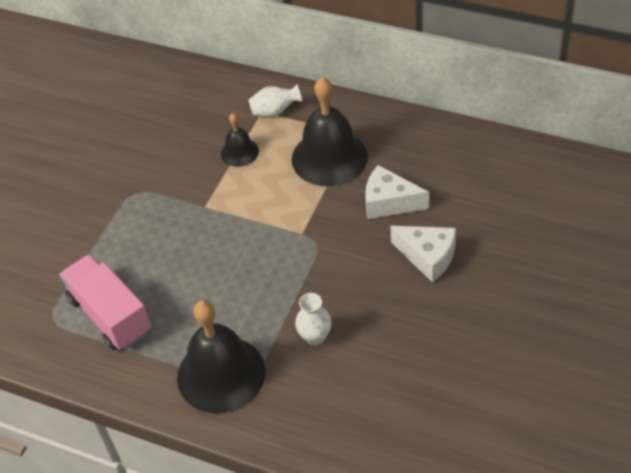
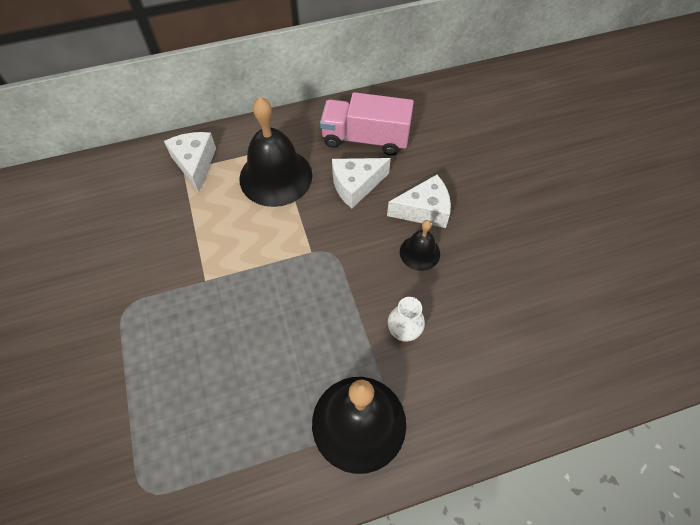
camera: 45 degrees left, 10 degrees up
(110, 315) = (204, 444): pink truck -> pink truck (365, 138)
(239, 152) = (194, 214): black bell -> black bell (419, 252)
(275, 111) = (195, 164): white vase -> white cheese

